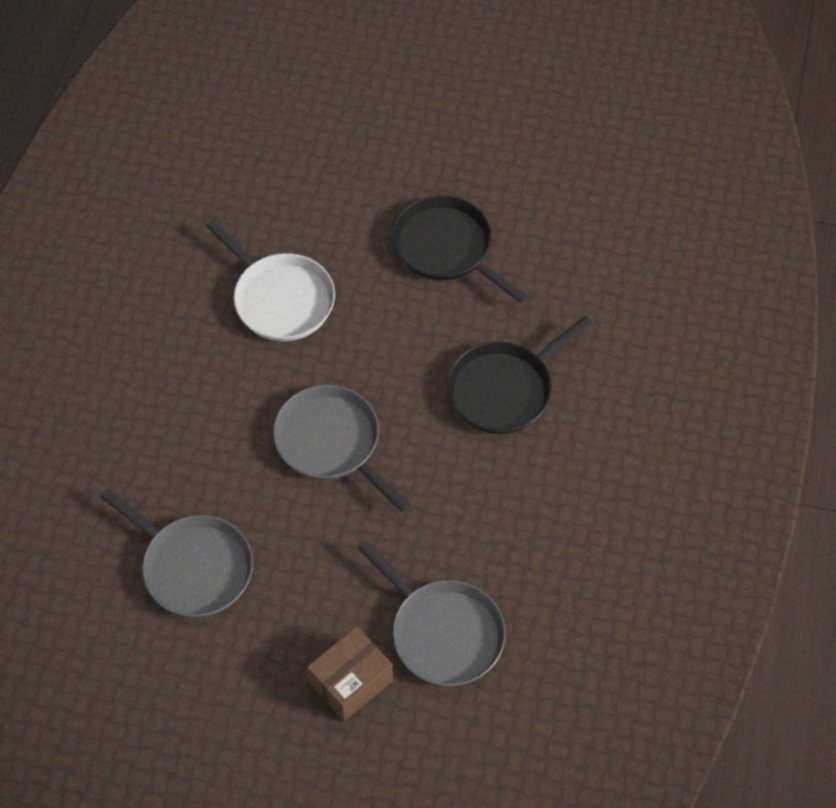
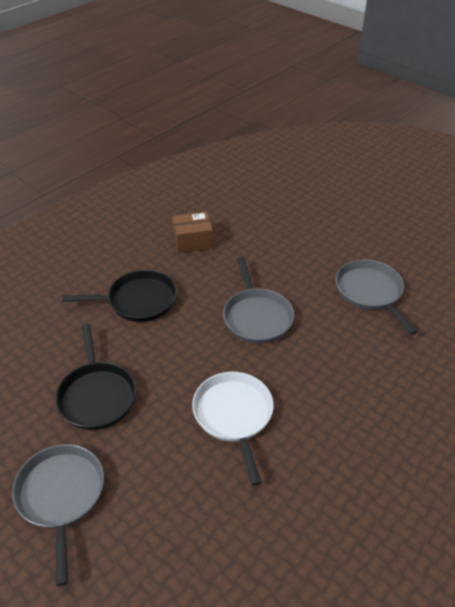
camera: 150 degrees left, 15 degrees down
(351, 681) = (311, 222): brown box -> brown box (193, 241)
(443, 633) = (256, 222): grey pan -> grey pan (61, 495)

